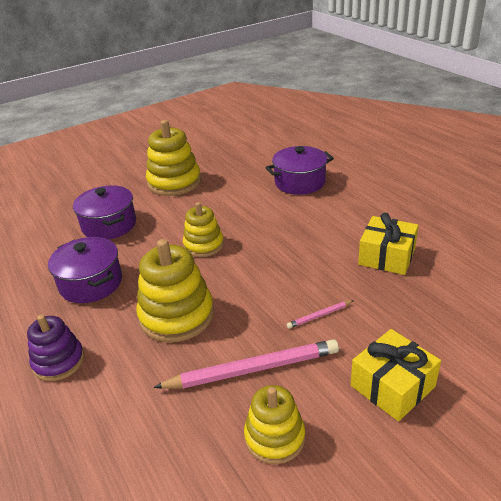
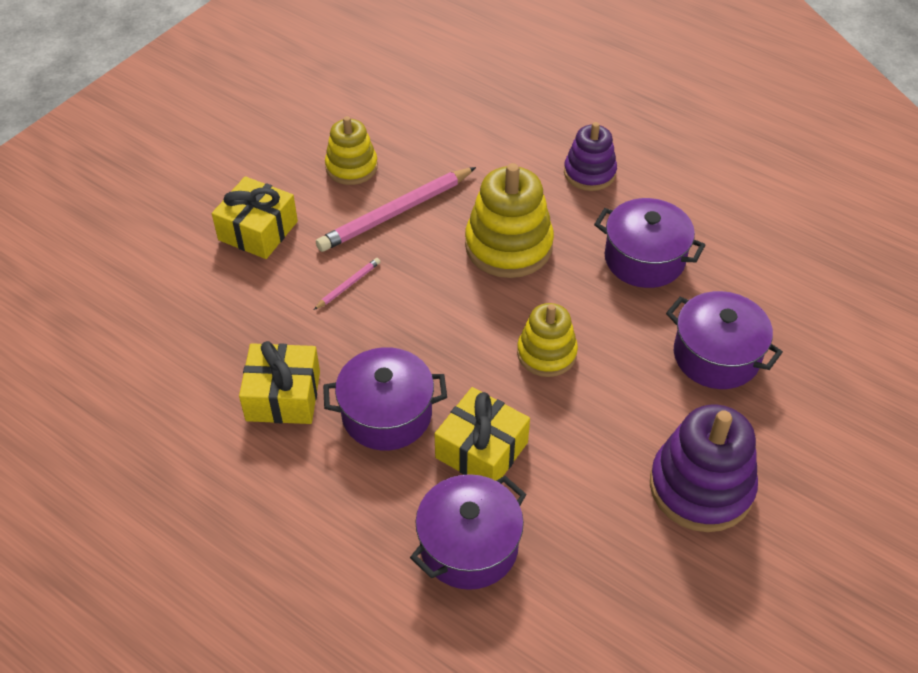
camera: 155 degrees right, 15 degrees up
(174, 182) = (701, 487): yellow stacking toy -> purple stacking toy
(272, 212) = (481, 450): none -> yellow gift
(320, 235) = (387, 414): none -> purple pot

